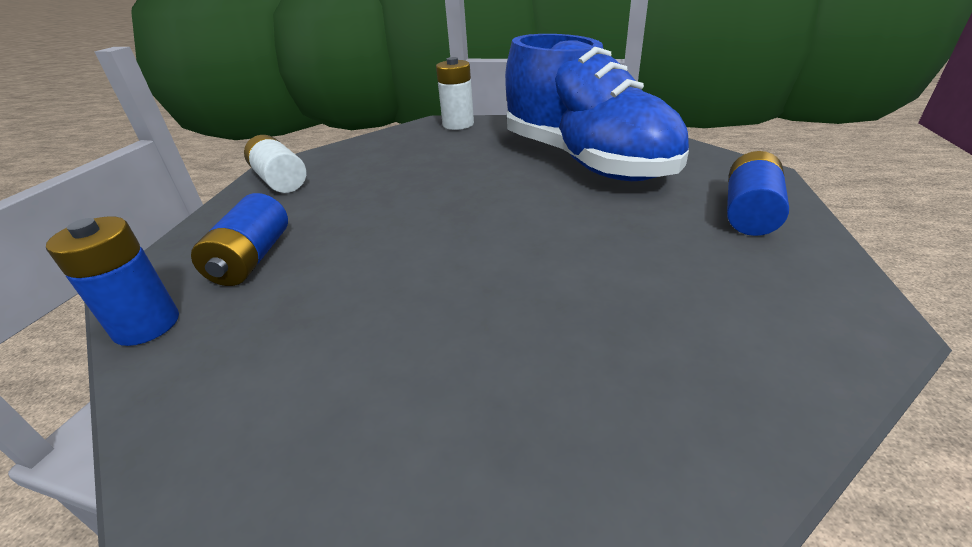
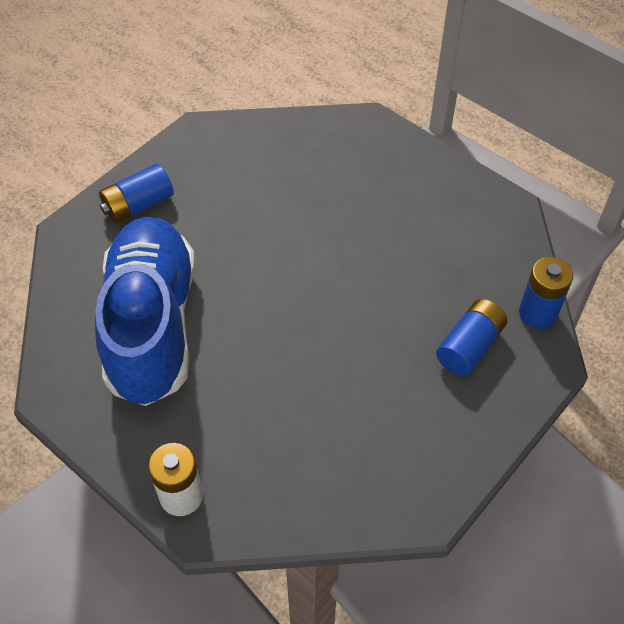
camera: 150 degrees left, 20 degrees up
(280, 180) = (426, 474): white battery -> none

